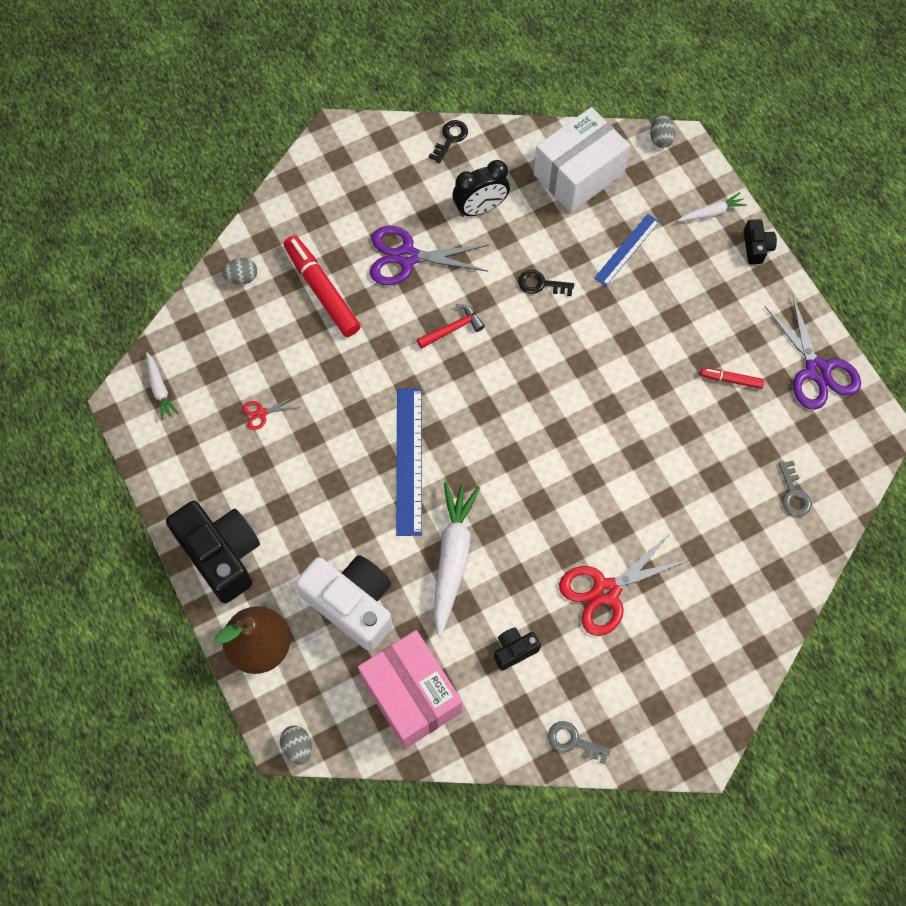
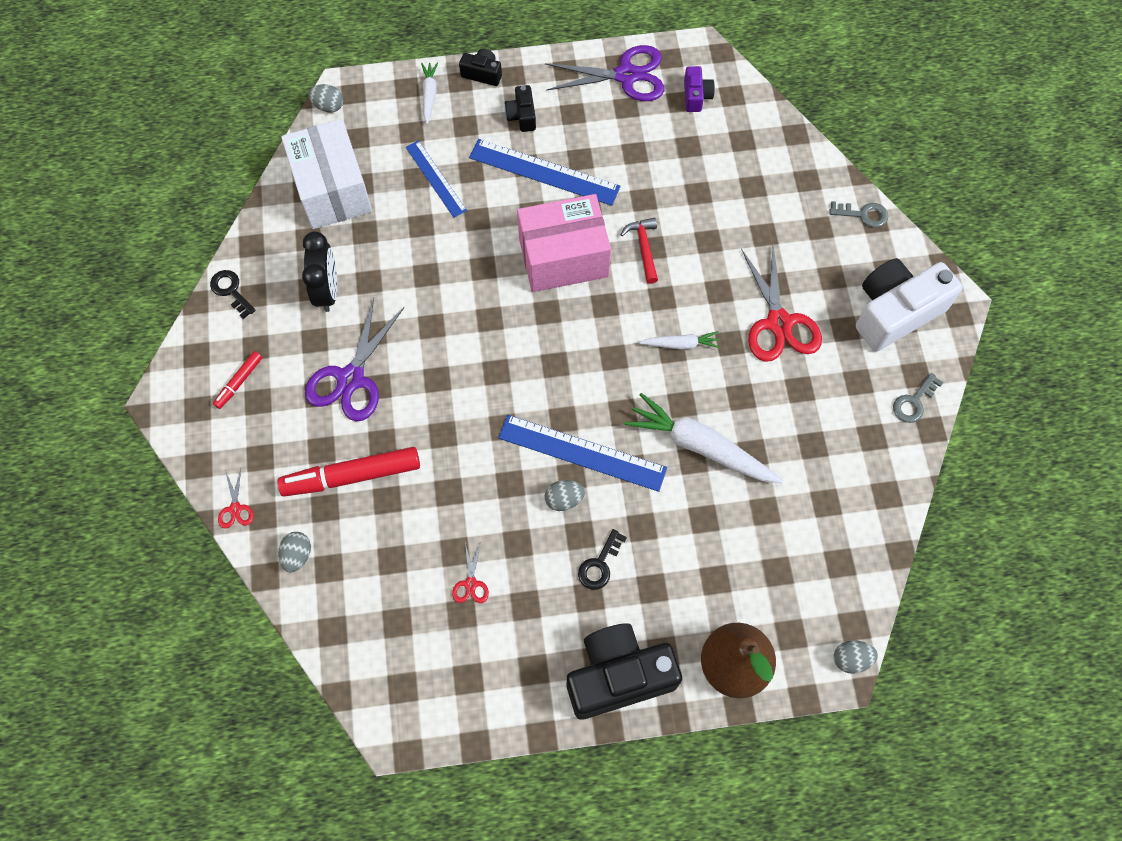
camera: 70 degrees left, 0 degrees up
(160, 389) = (396, 686): white carrot -> white carrot (681, 344)
(264, 219) = (235, 508): none -> red scissors
(352, 604) = (717, 558): white camera -> white camera (895, 312)
(360, 460) = (564, 499): none -> grey egg
(411, 695) = (829, 531): pink box -> pink box (563, 257)
(453, 328) = (453, 362): red hammer -> red hammer (644, 248)
(514, 650) = (812, 422): black camera -> black camera (522, 116)
(541, 284) = (439, 266): black key -> black key (599, 564)
(675, 335) = (544, 172): none -> blue ruler
(731, 380) = (608, 144): red marker -> red marker (239, 382)
(793, 494) = (737, 139): grey key -> grey key (863, 214)
(825, 441) = (696, 96): none -> purple camera

